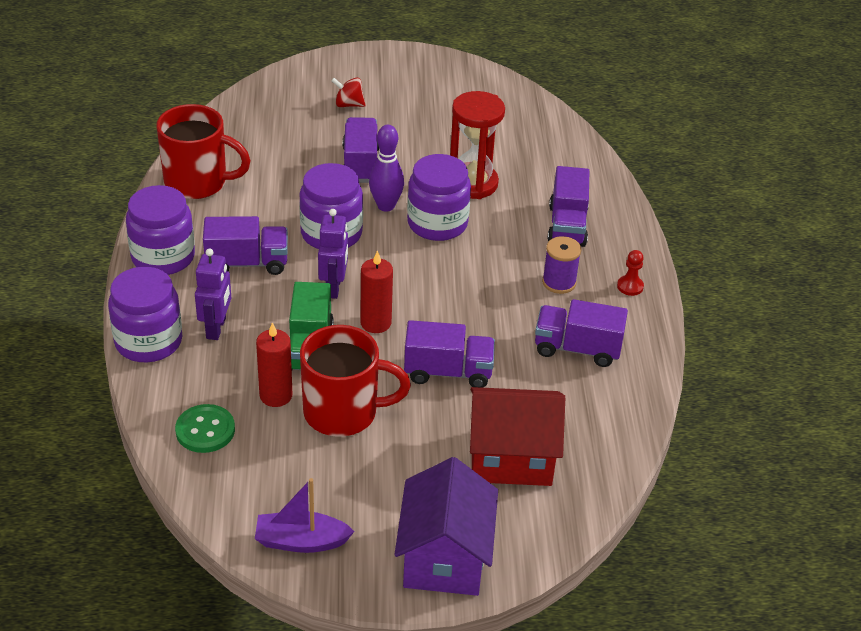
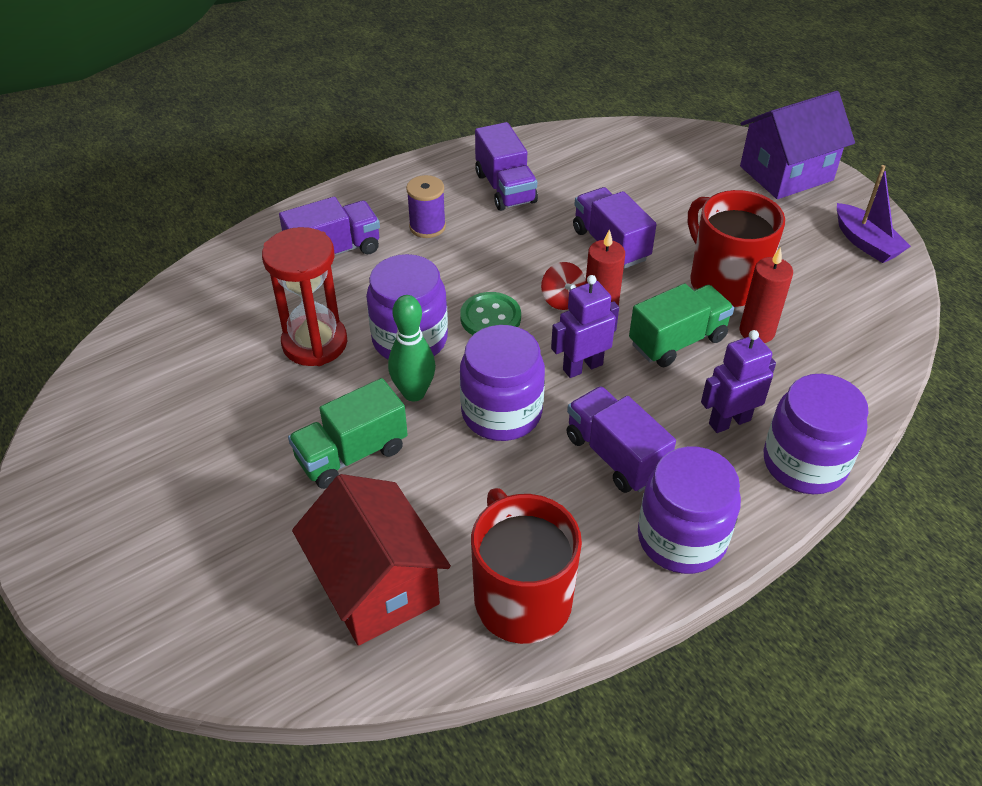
camera: 120 degrees left, 5 degrees up
(205, 430) = (846, 354): green button -> green button (490, 318)
(348, 104) = (221, 537): red spinning top -> red spinning top (562, 300)
(360, 164) = (352, 454): purple truck -> green truck
(386, 206) = (414, 393): purple bowling pin -> green bowling pin
(511, 457) = (661, 178): red house -> red house (376, 585)
(630, 286) = (394, 186): red pawn -> none

